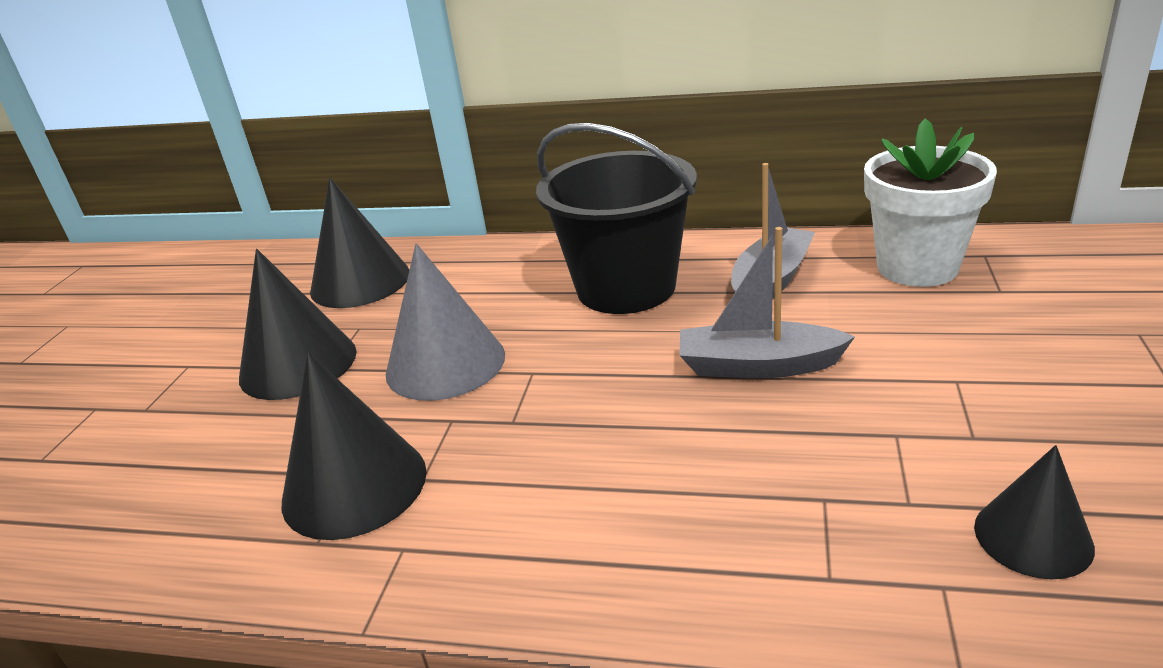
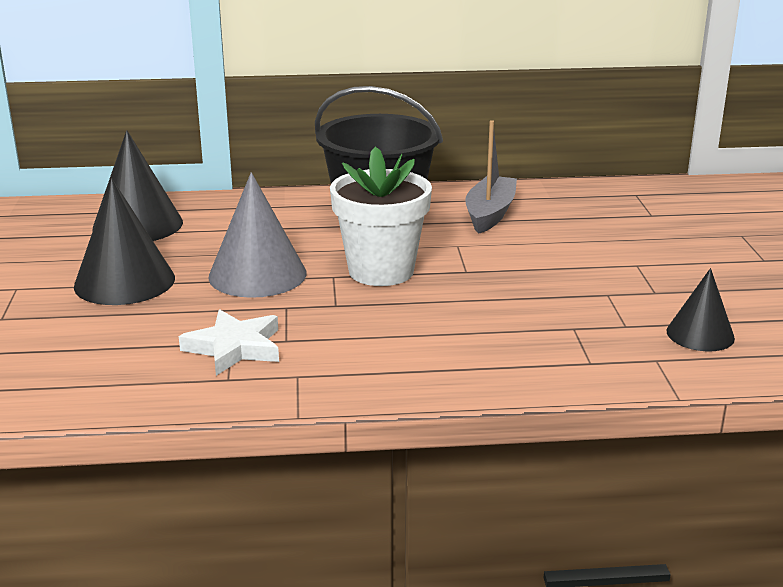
camera: 20 degrees left, 5 degrees down
(354, 485) = (234, 347): black cone -> white star
(758, 366) = (502, 263): grey boat -> none
(917, 267) = (592, 203): white flower pot -> white flower pot (381, 271)

